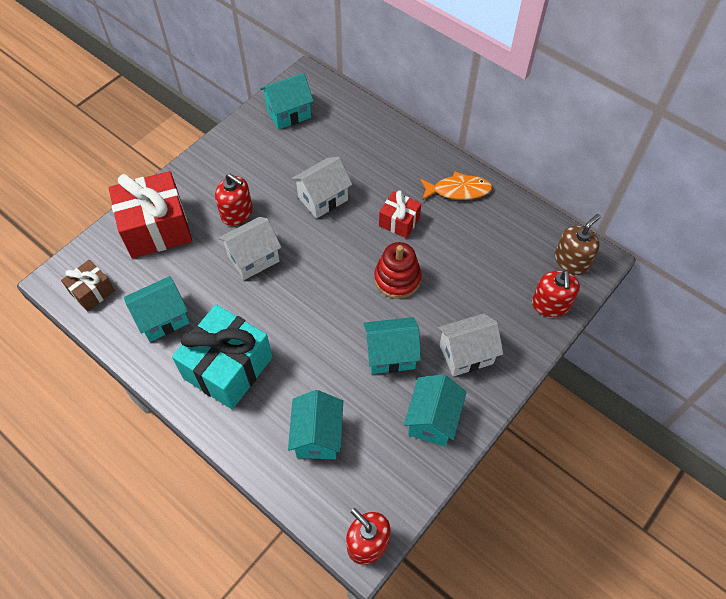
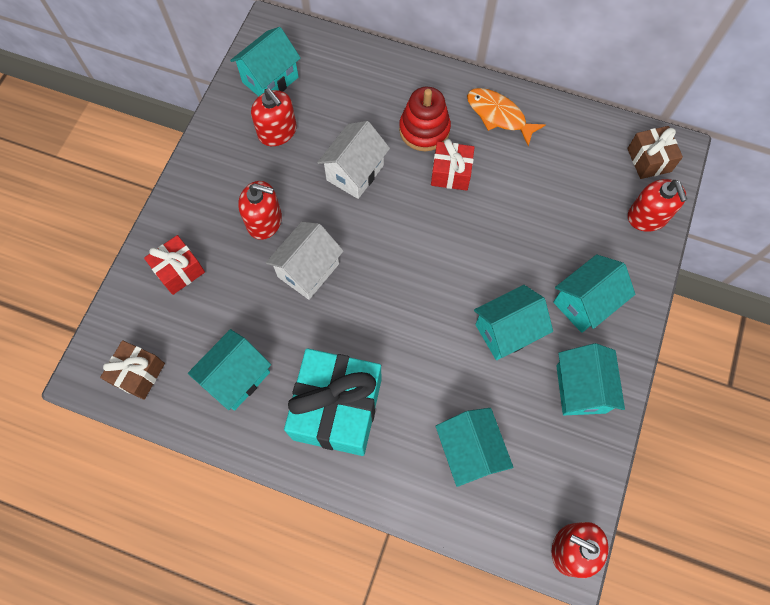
camera: 20 degrees left, 10 degrees up
(156, 228) = (179, 271): red gift -> red gift, size x0.52
(277, 152) = (277, 132): none -> red soap dispenser
(397, 279) = (477, 241): red stacking toy -> red stacking toy (424, 130)
(458, 190) = (499, 115): orange fish -> orange fish turned 120 degrees counterclockwise
(466, 354) = (584, 303): white house -> turquoise house
(571, 261) = (649, 160): brown soap dispenser -> brown gift

